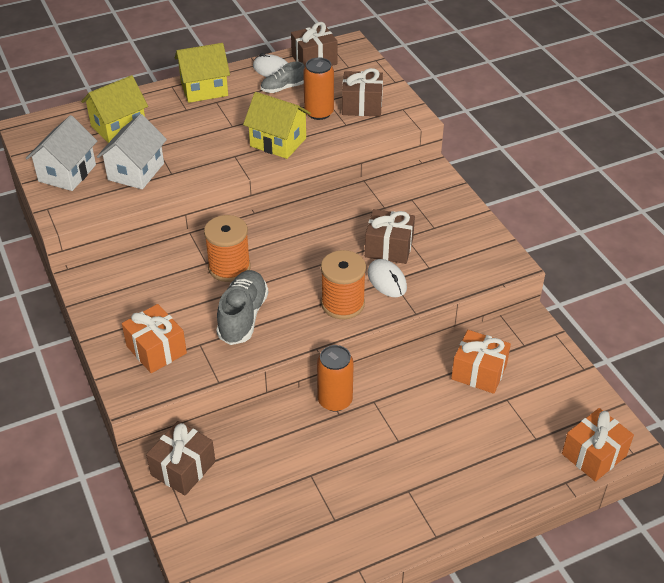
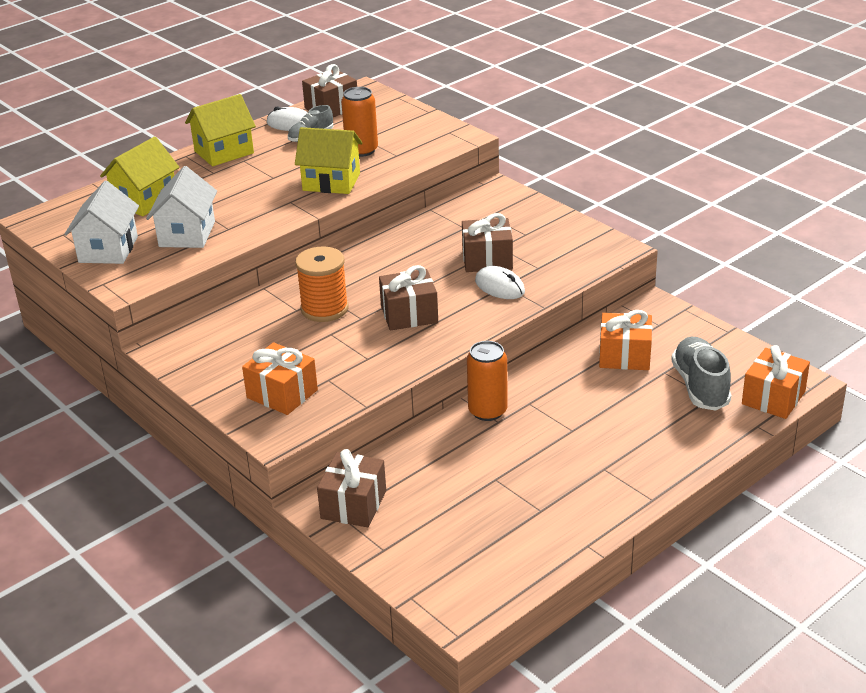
camera: 15 degrees left, 10 degrees down
(243, 317) = (362, 347): grey shoe -> grey shoe (700, 386)
(343, 304) = (464, 315): orange spool -> none
(362, 105) = (404, 137): brown gift -> brown gift (409, 314)

